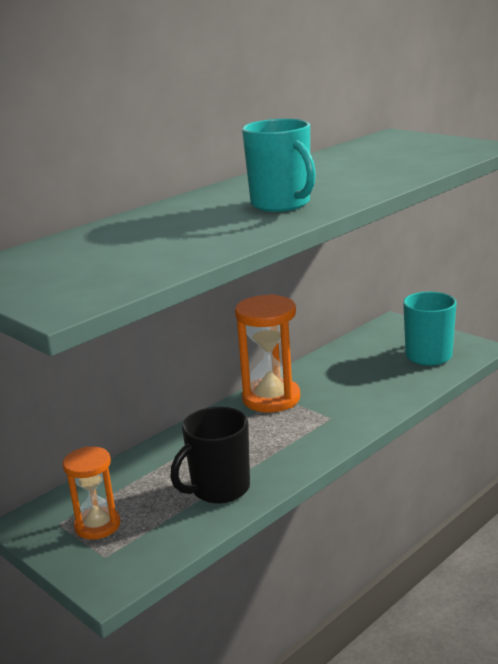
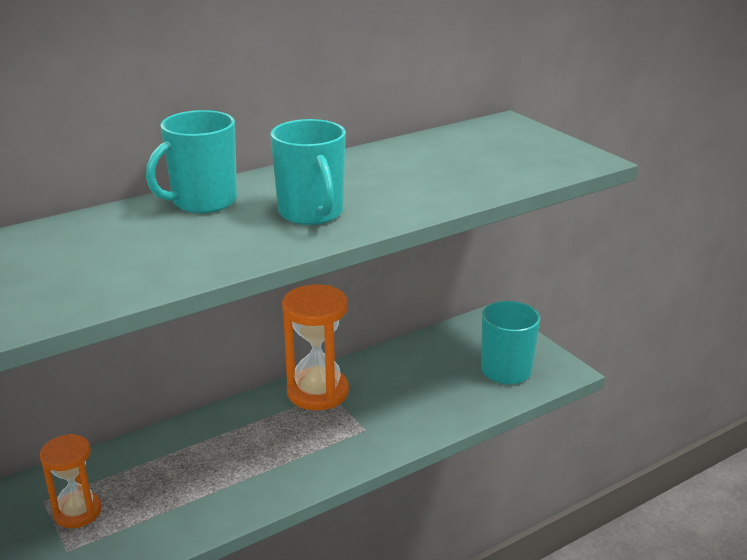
camera: 10 degrees right, 5 degrees up
(176, 211) = (202, 202): none -> turquoise mug
(219, 489) = (212, 495): black mug -> none

